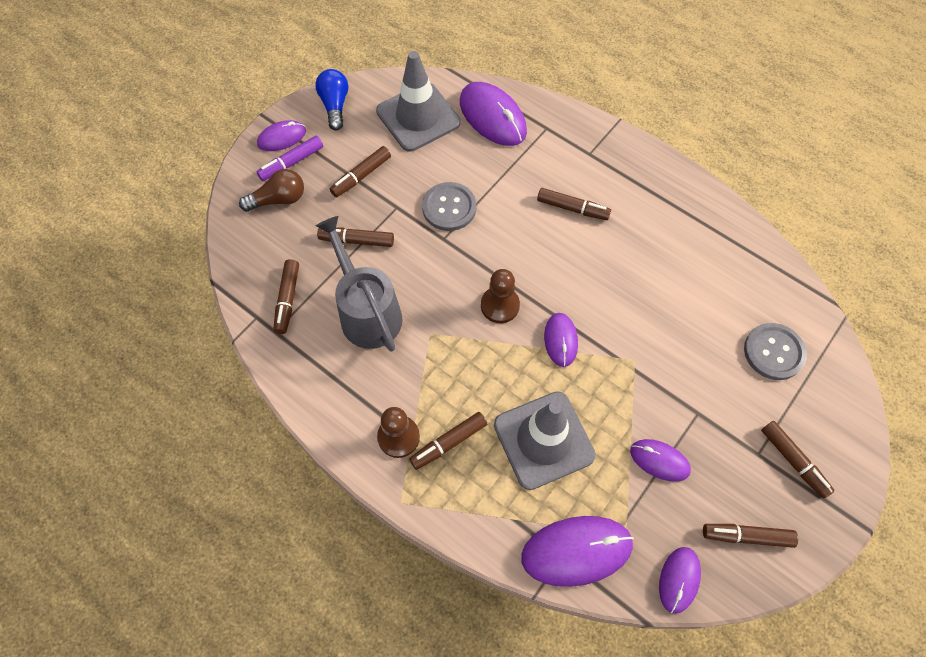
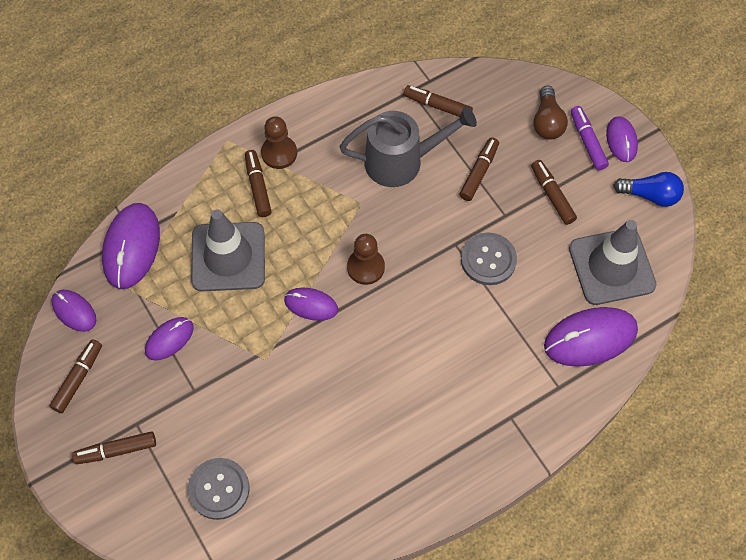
camera: 110 degrees right, 0 degrees up
(572, 208) = (447, 372): brown marker -> none

